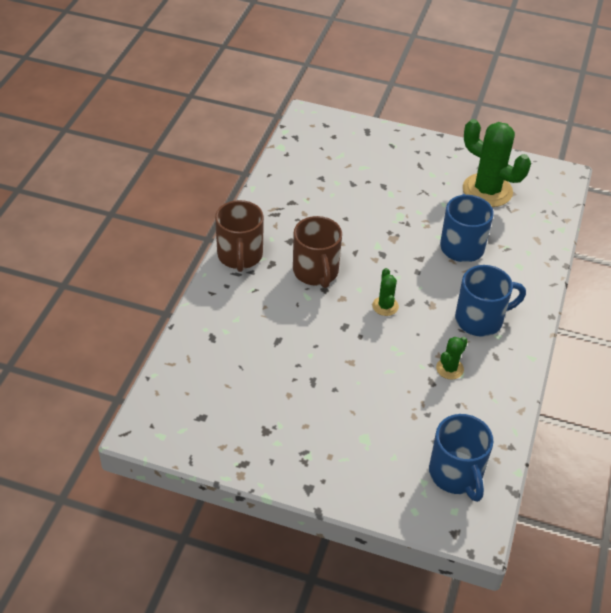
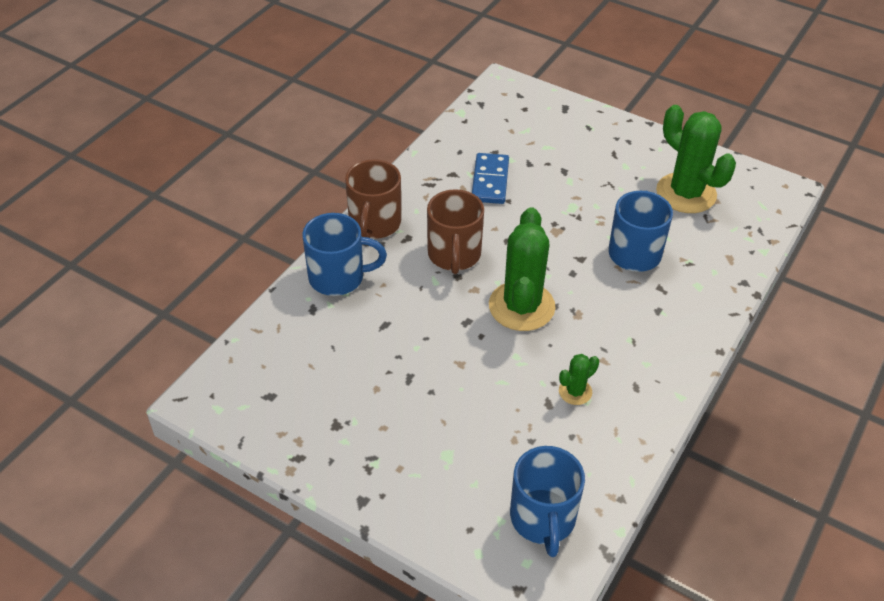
camera: 15 degrees right, 0 degrees up
(325, 203) = (490, 181): none -> blue domino
(385, 306) = (521, 306): green cactus -> green cactus, size x2.13
(480, 319) = (631, 340): blue mug -> blue mug (338, 277)

